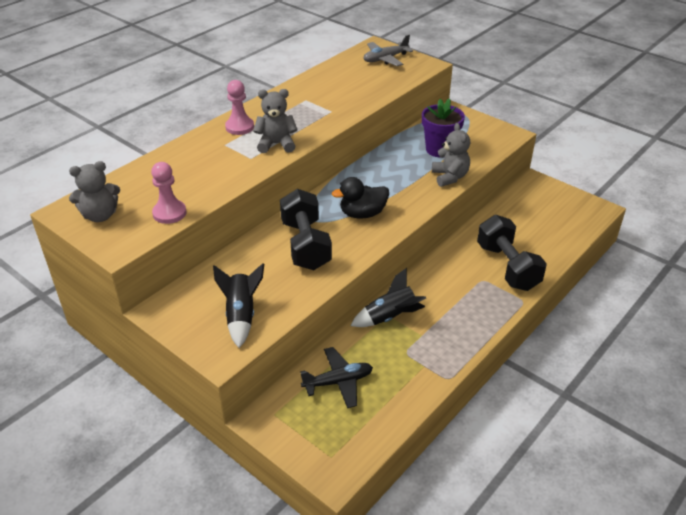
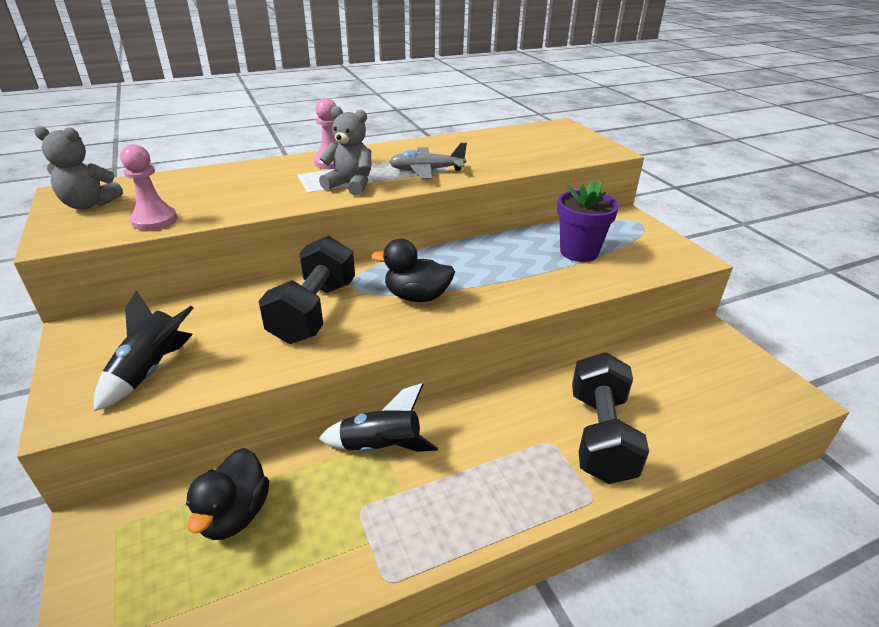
camera: 25 degrees right, 5 degrees down
(338, 382) = (234, 514): black plane -> black duck
(385, 59) = (561, 138): grey plane -> grey plane (426, 170)
(450, 177) = (568, 285): grey teddy bear -> none

